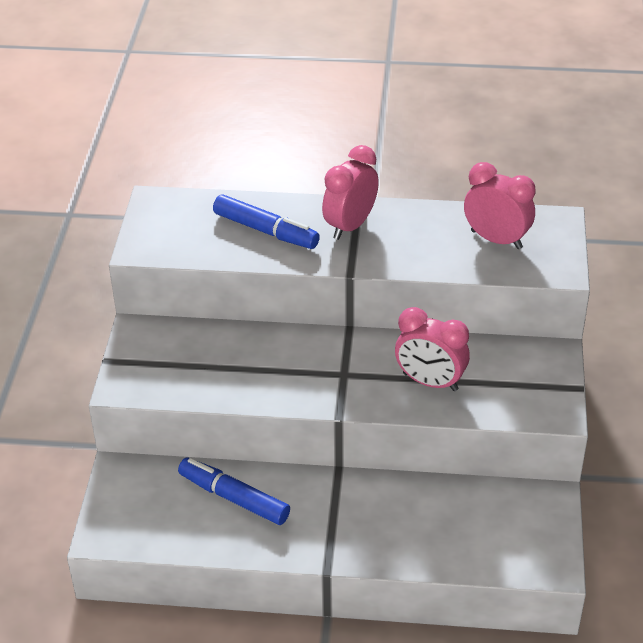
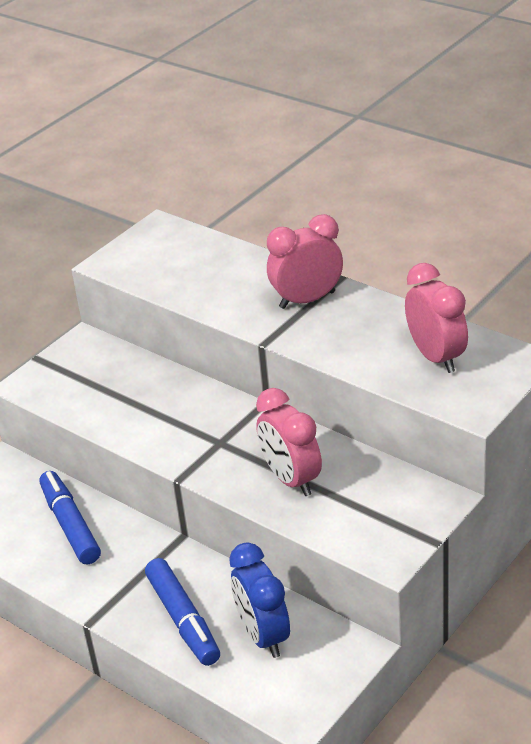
camera: 35 degrees right, 5 degrees down
(266, 231) = (227, 281): blue marker -> blue marker (183, 620)
(475, 518) = (263, 635): none -> blue clock

